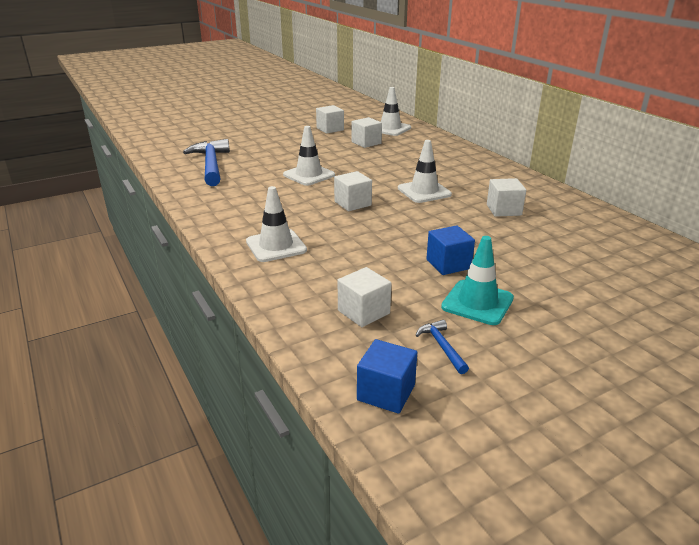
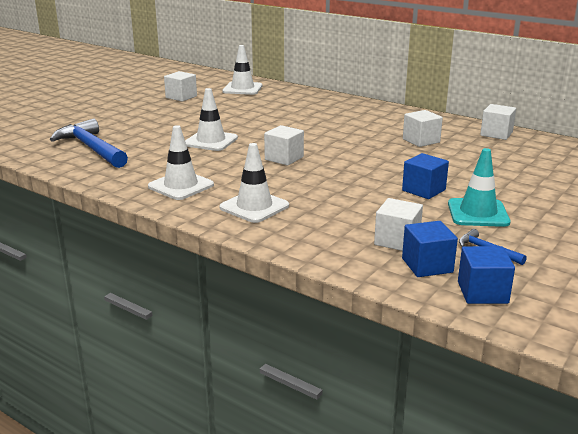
camera: 25 degrees left, 5 degrees down
(363, 346) = (427, 265): none -> blue cube
(366, 143) = (233, 104): white cube -> white cube (496, 134)
(424, 191) = (337, 137): white traffic cone -> white traffic cone (181, 186)

